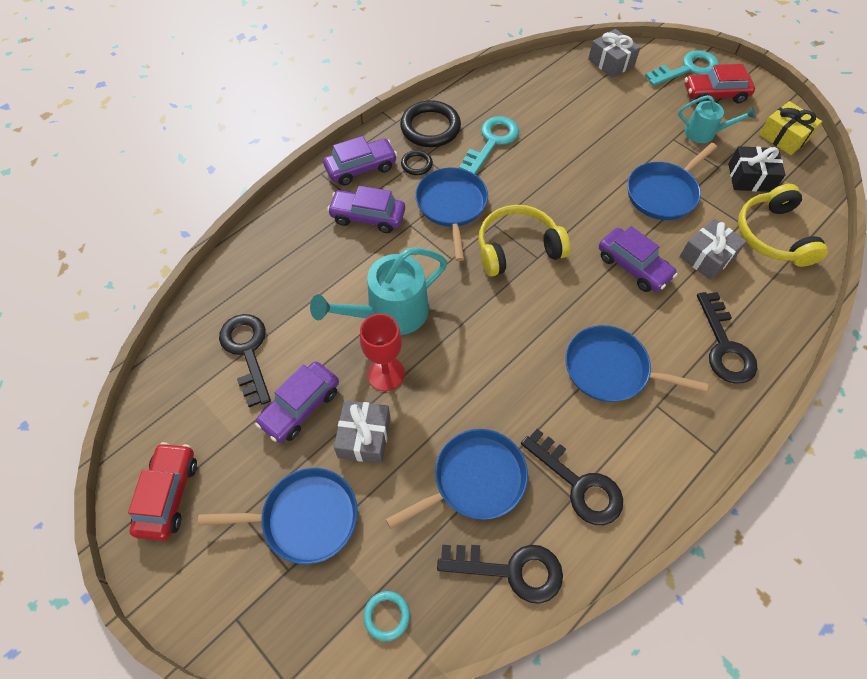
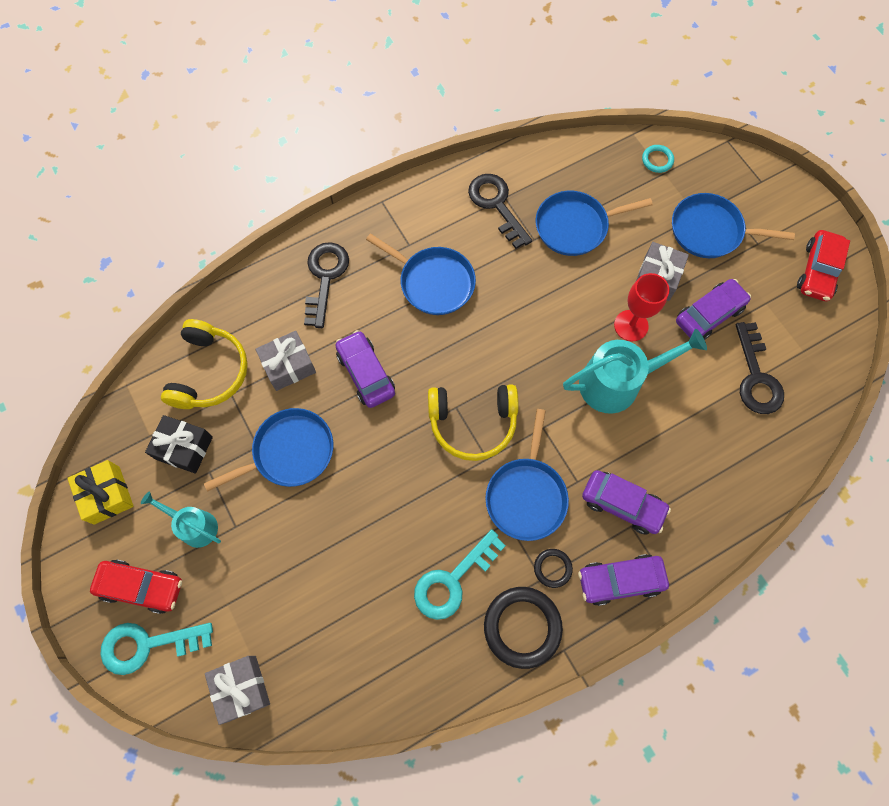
camera: 165 degrees left, 10 degrees up
(511, 570) = (565, 165): black key -> none

